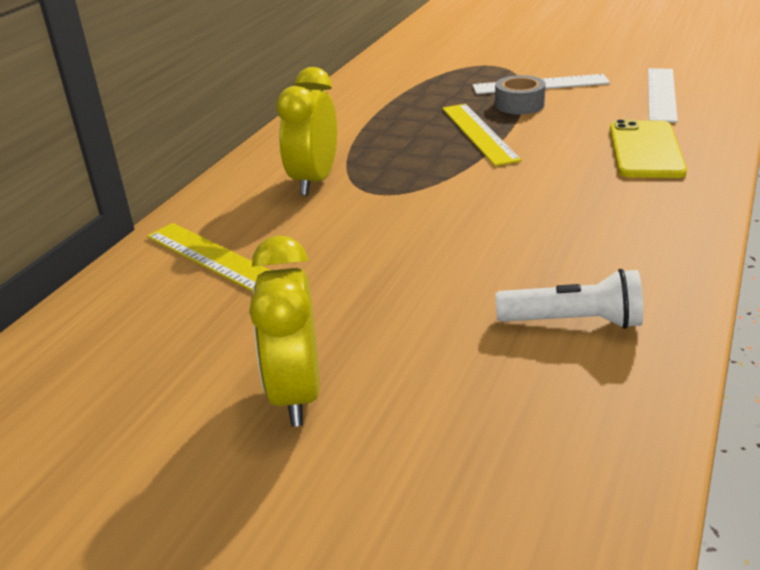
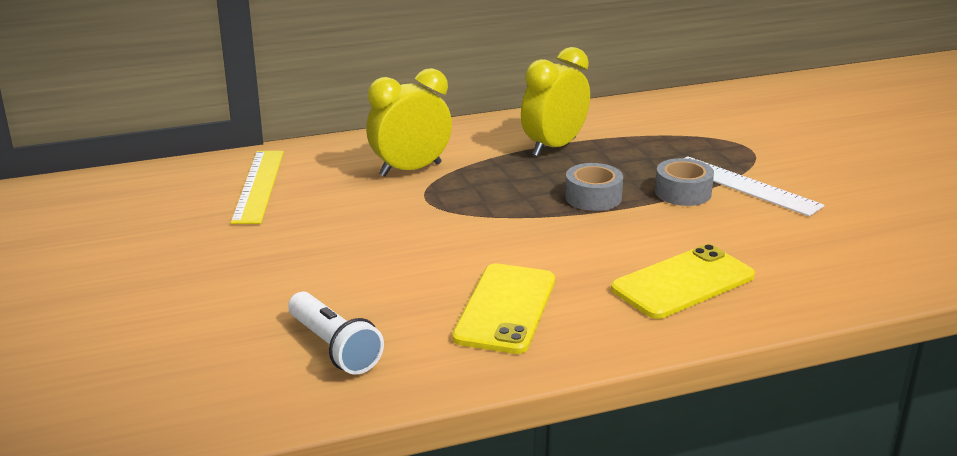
camera: 45 degrees right, 5 degrees down
(296, 394) = (137, 280): yellow clock -> yellow clock (554, 147)
(479, 133) = (593, 197): yellow ruler -> grey tape
(602, 224) = (505, 309): none -> yellow phone
(661, 94) = (830, 250): white ruler -> none

